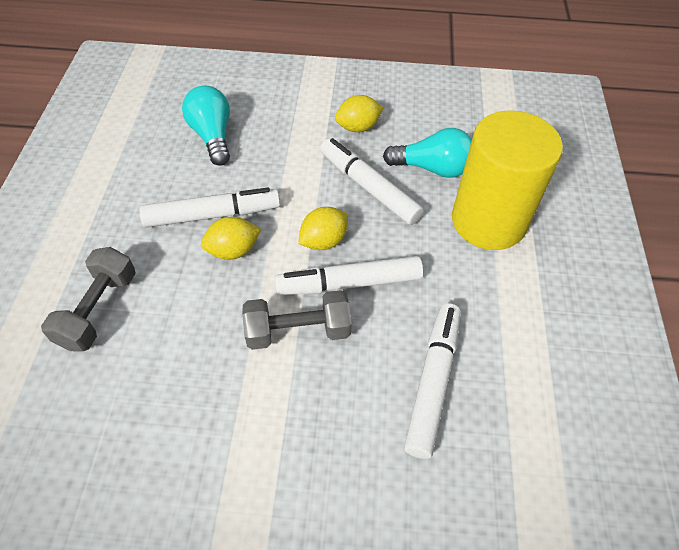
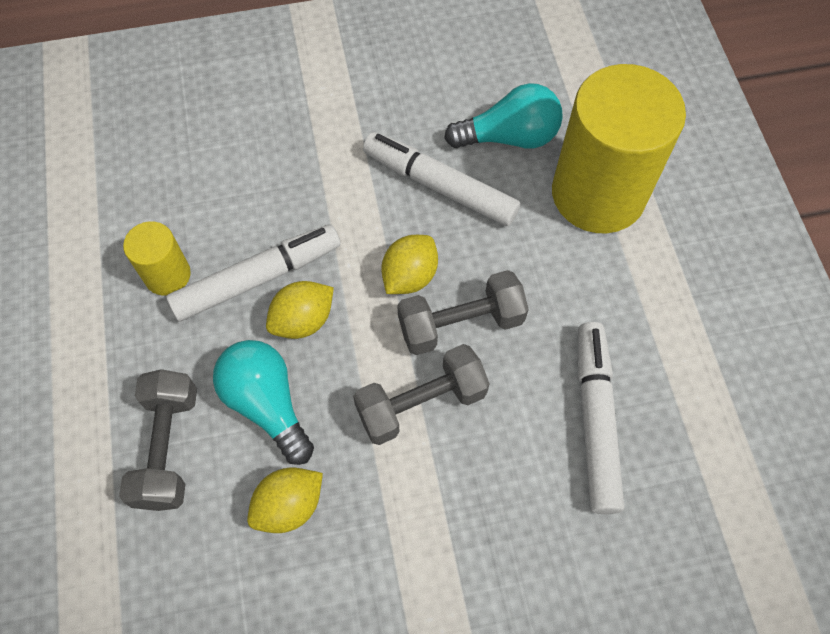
camera: 15 degrees left, 10 degrees up
(151, 197) = (167, 275): none -> yellow cylinder
(212, 136) = (211, 163): turquoise light bulb -> turquoise light bulb (267, 404)
(350, 283) = (460, 324): white marker -> grey dumbbell
(358, 127) = (396, 101): yellow lemon -> yellow lemon (289, 506)

